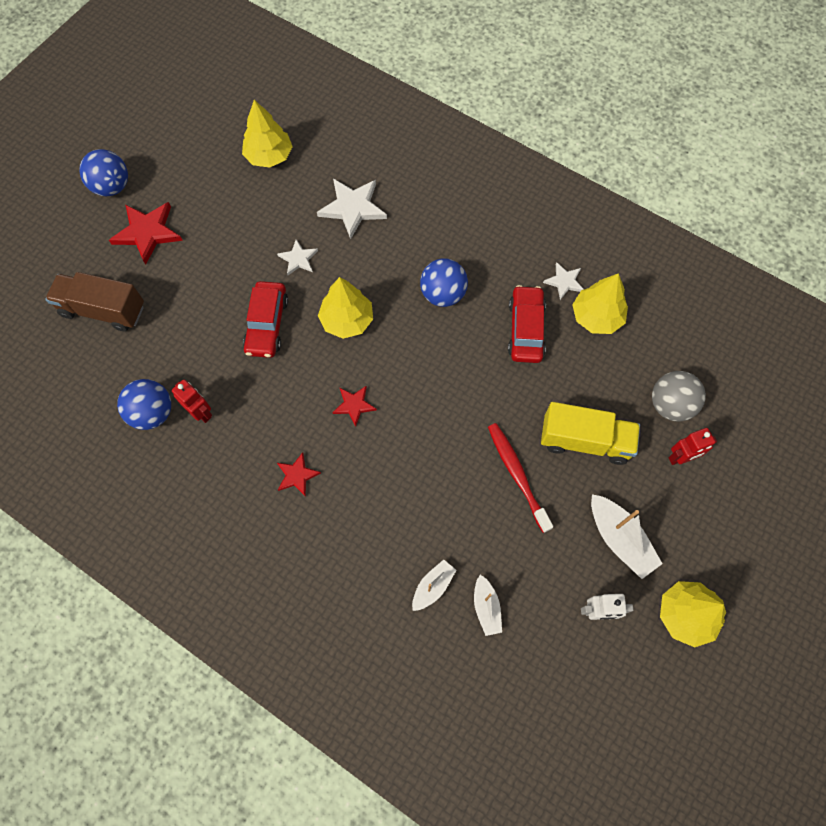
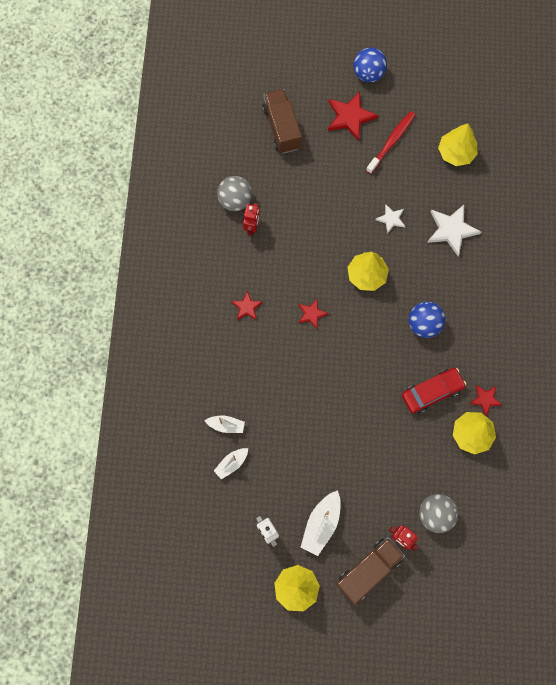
camera: 60 degrees right, 5 degrees up
(153, 413) = (235, 200): blue ball -> grey ball
(267, 324) = (333, 229): red car -> none
(517, 475) = (326, 439): red toothbrush -> red toothbrush (391, 142)
(564, 281) = (485, 399): white star -> red star
(584, 441) = (375, 470): yellow truck -> none
(702, 515) = (368, 571): none -> brown truck

